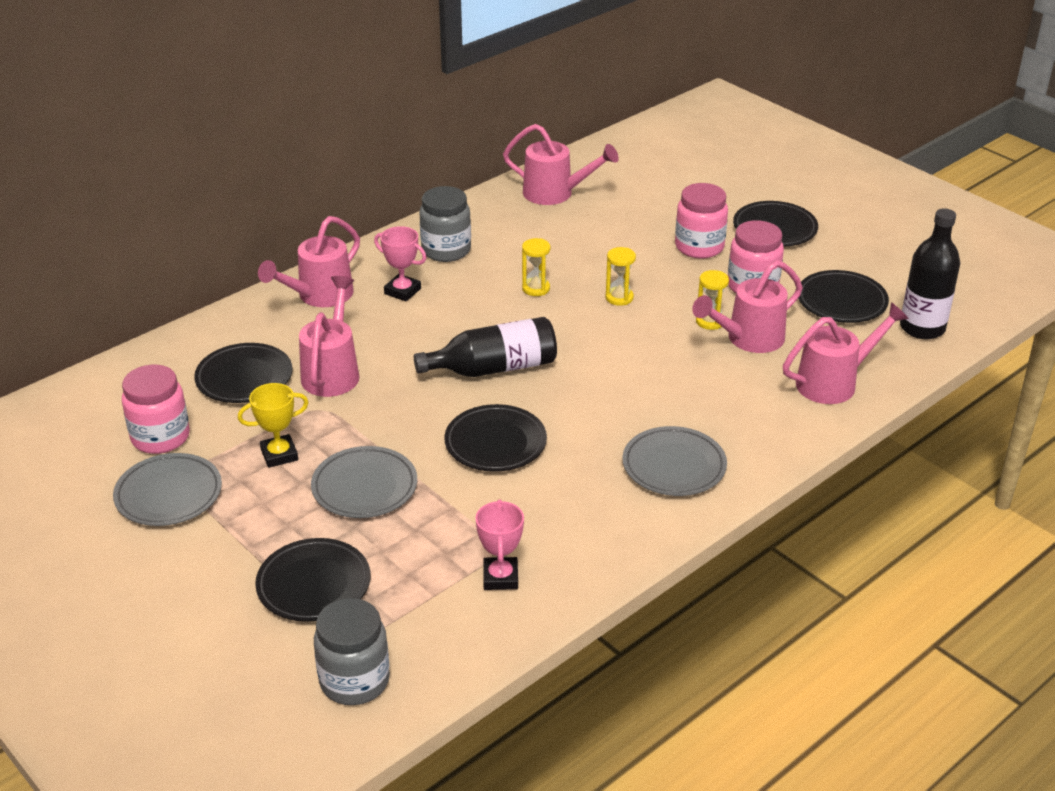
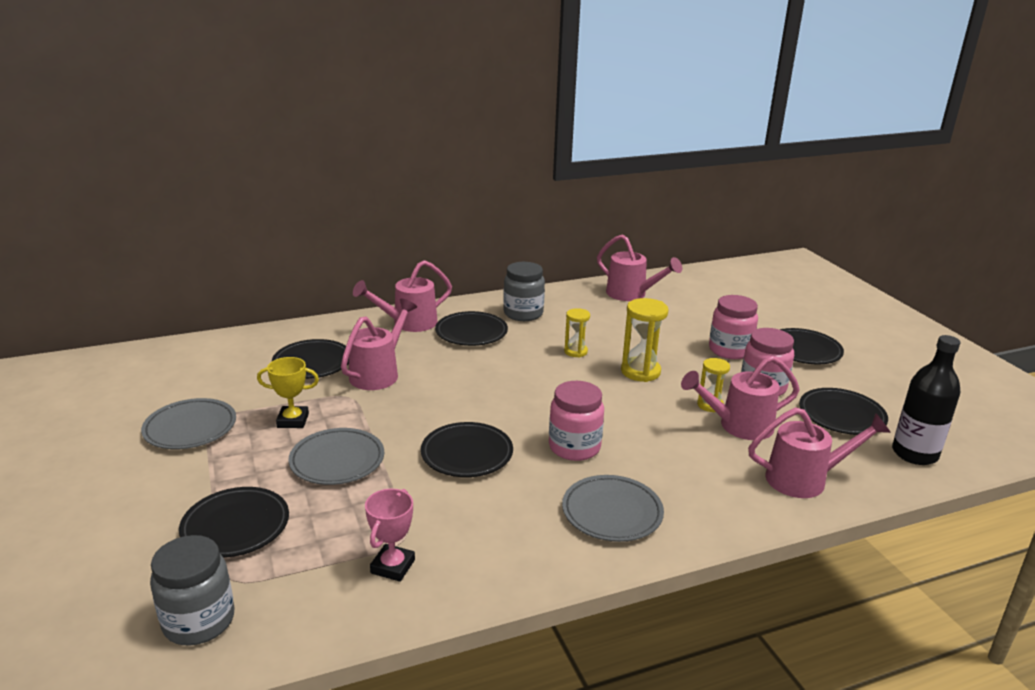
camera: 20 degrees right, 10 degrees down
(160, 437) = (220, 388): pink jar -> pink jar (574, 447)
(402, 291) = (471, 333): pink trophy -> black plate
(494, 368) = (504, 399): black bottle -> none
(619, 298) = (640, 371): yellow hourglass -> yellow hourglass, size x1.63

